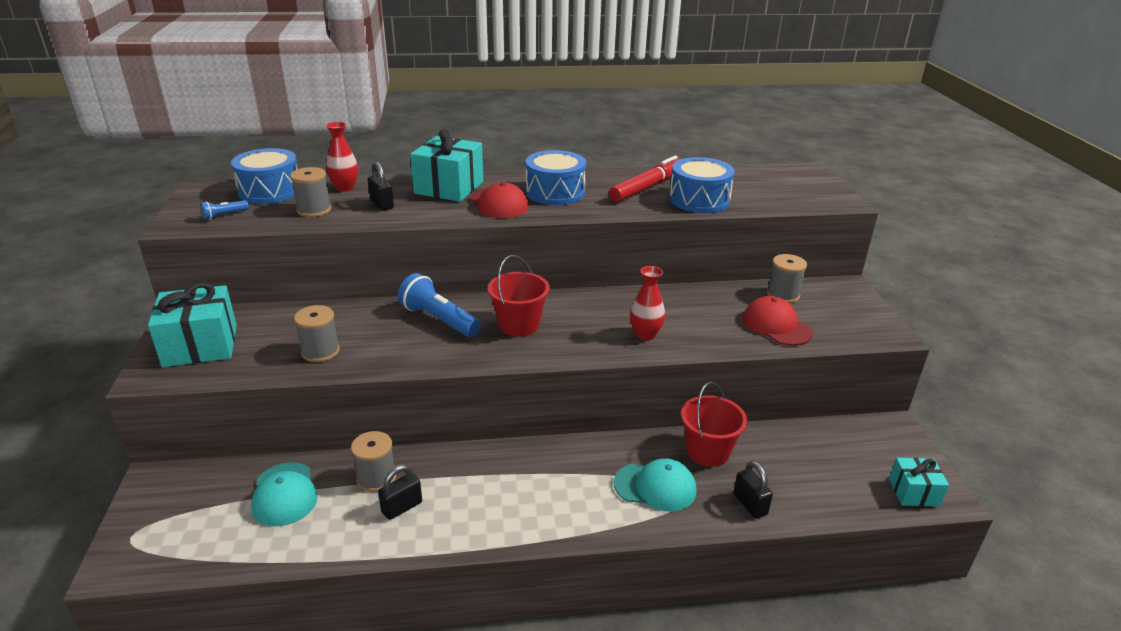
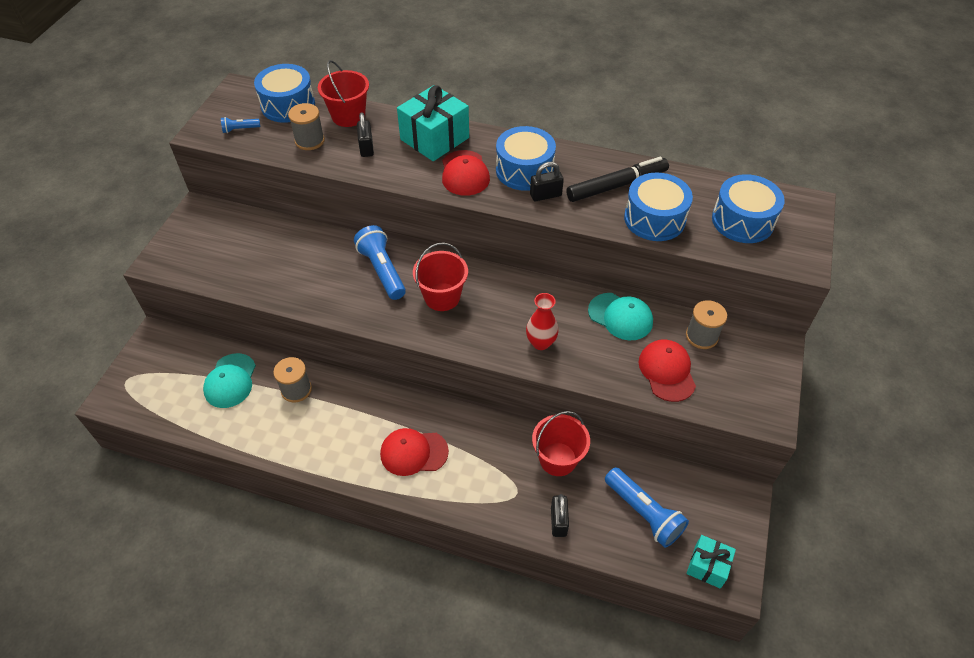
camera: 25 degrees right, 20 degrees up
(200, 345) = (200, 243): turquoise gift -> none
(320, 351) = (279, 277): grey spool -> none
(345, 188) = (348, 116): red vase -> red bucket
(402, 507) = (301, 422): black padlock -> black padlock (545, 195)
(554, 494) = (413, 452): none -> red cap
(647, 187) = (616, 185): red marker -> black marker
(655, 487) = (494, 476): turquoise cap -> turquoise cap (620, 316)
(771, 188) = (742, 221): none -> blue drum
(822, 469) = (644, 513): none -> blue flashlight

